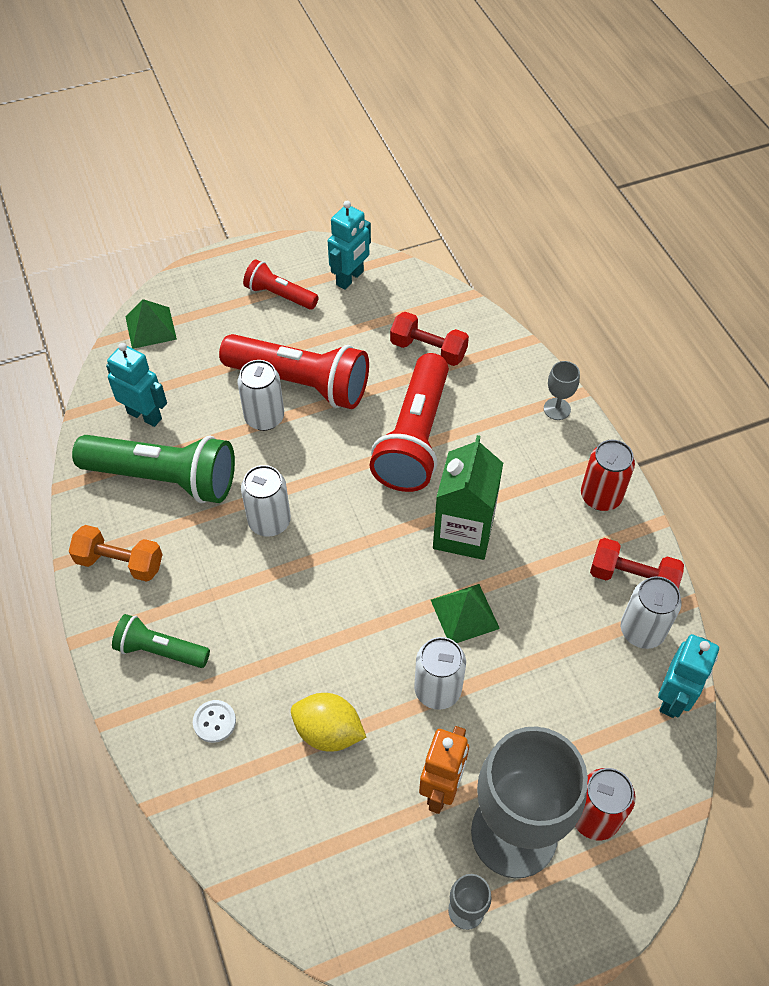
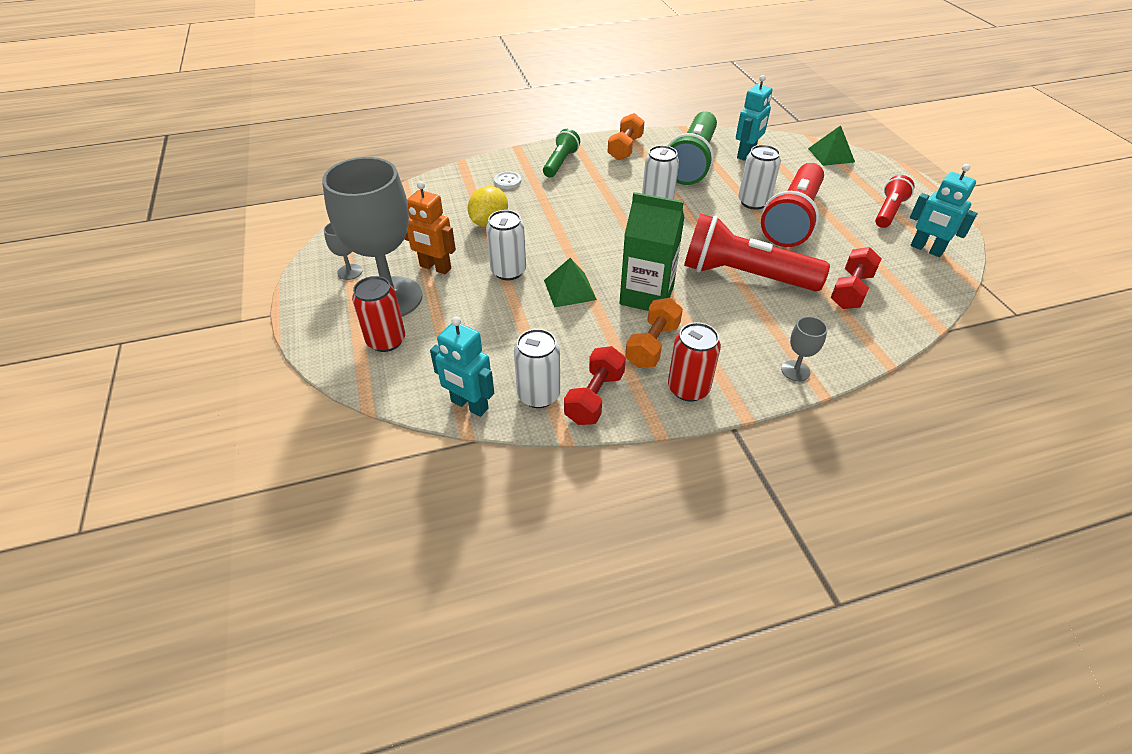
camera: 95 degrees right, 10 degrees down
(545, 527) = (652, 345): none -> orange dumbbell

